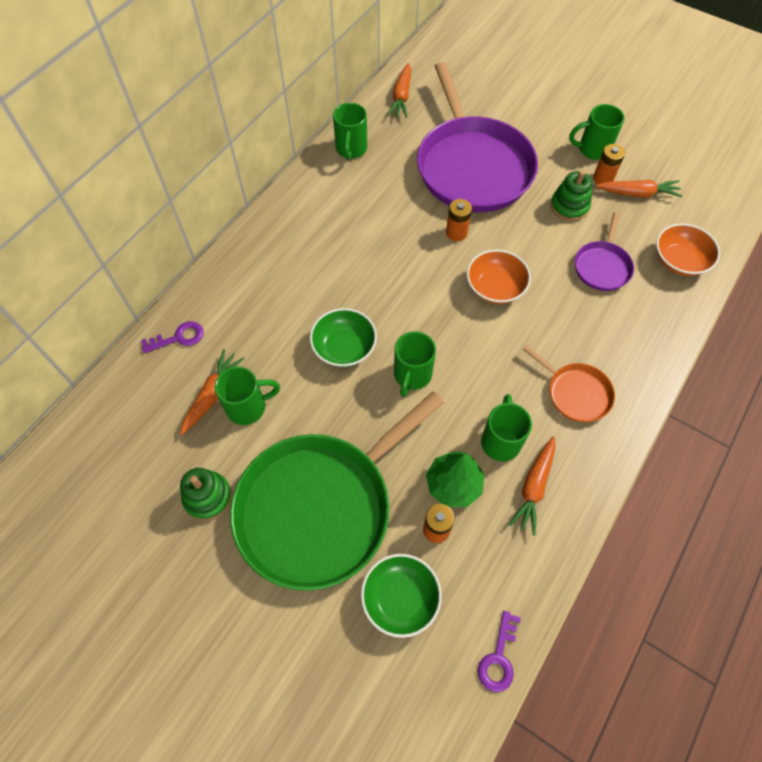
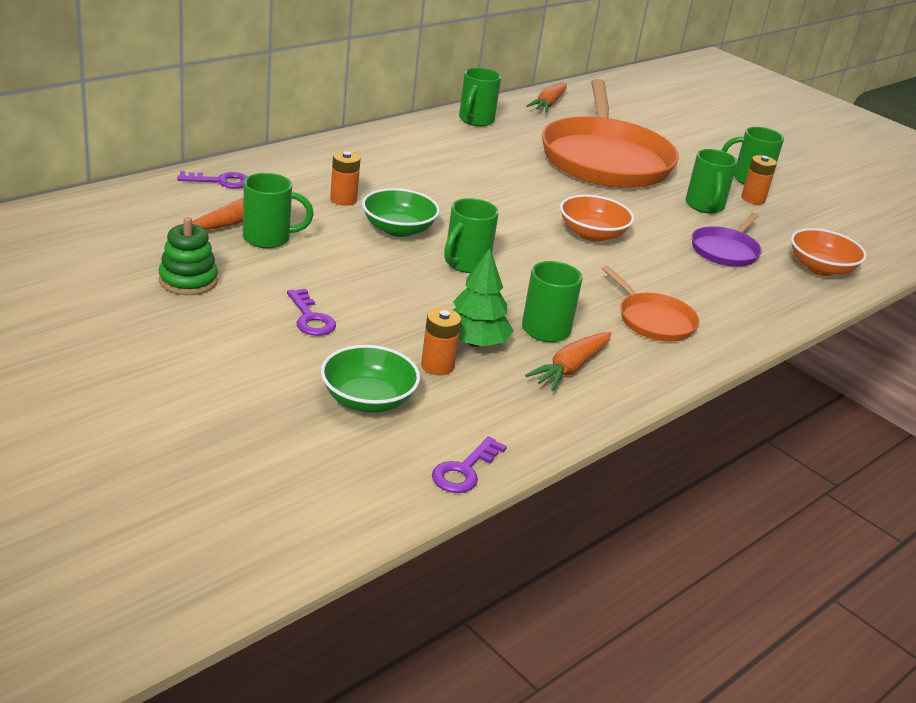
camera: 10 degrees right, 30 degrees down
(320, 507) = (310, 318): green pan -> purple key
(456, 233) = (565, 192): orange battery -> orange battery (343, 199)
(472, 166) = (605, 159): purple pan -> orange pan
(569, 206) = (704, 206): green stacking toy -> green mug
(638, 193) = (790, 217): orange carrot -> none

